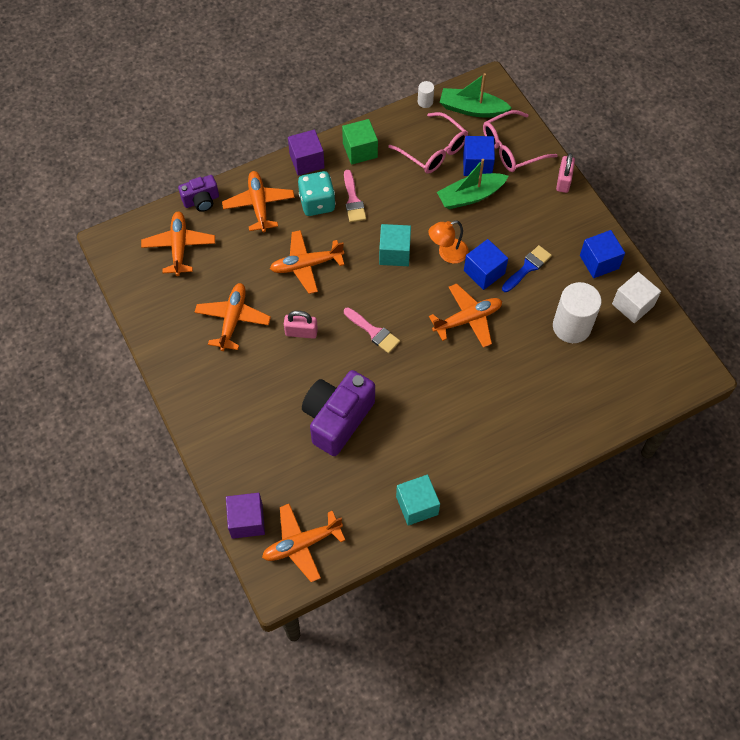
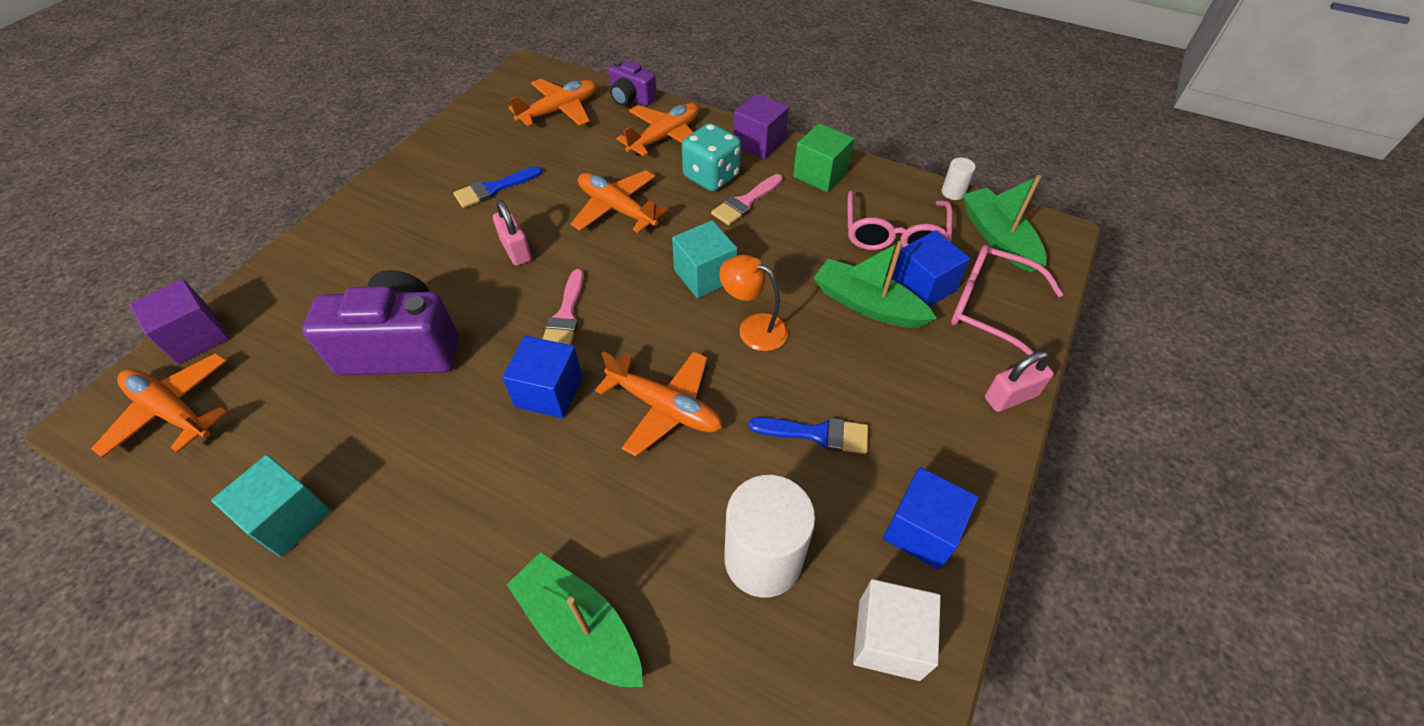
camera: 55 degrees right, 10 degrees down
(233, 319) = (493, 189): orange plane -> blue brush
(484, 272) = (761, 384): blue cube -> blue cube (549, 392)
(555, 409) = (579, 627): none -> green boat

